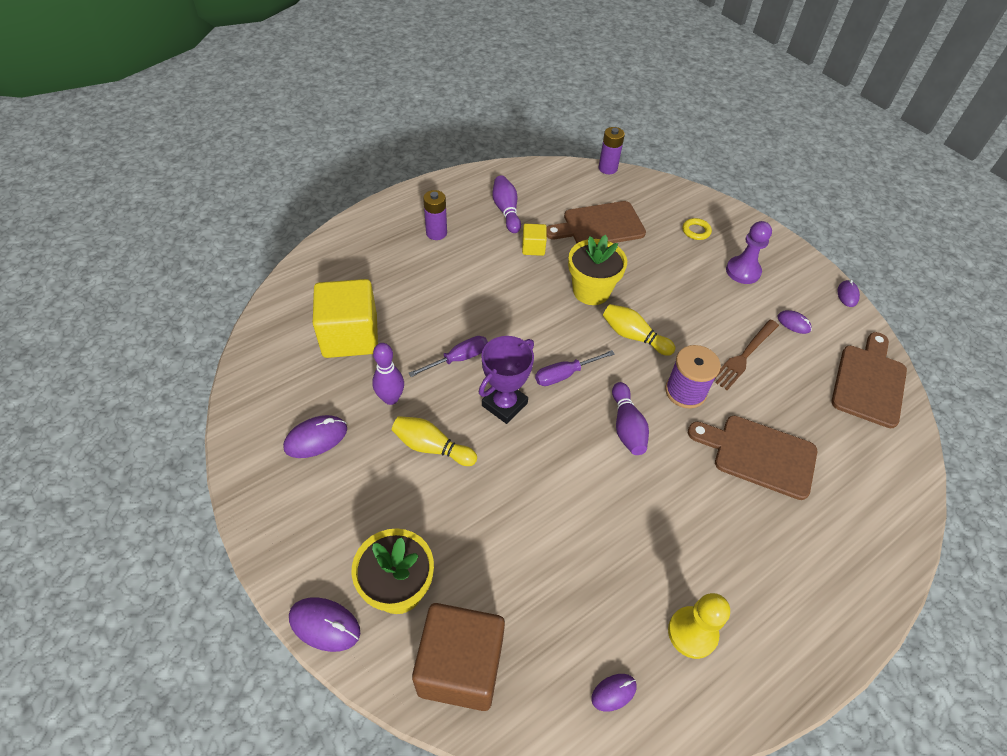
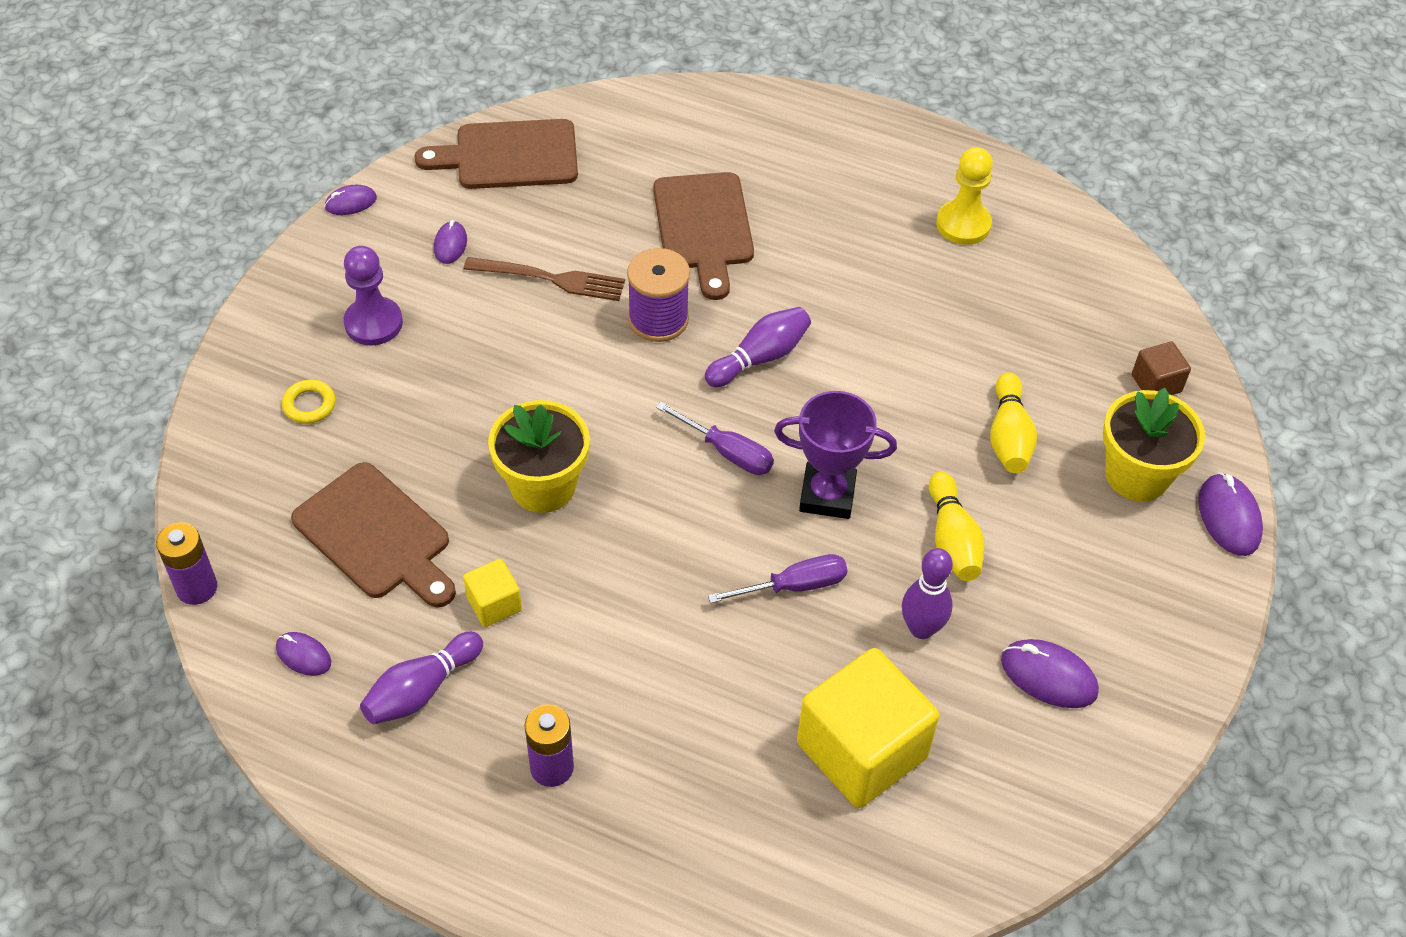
camera: 120 degrees left, 0 degrees up
(458, 359) = (794, 586): purple screwdriver -> purple screwdriver turned 135 degrees clockwise
(460, 666) = (1156, 383): brown cube -> brown cube, size x0.47
(613, 692) = (1070, 262): purple mouse -> purple mouse (303, 655)
(633, 336) = (600, 403): yellow bowling pin -> yellow bowling pin (1009, 436)

